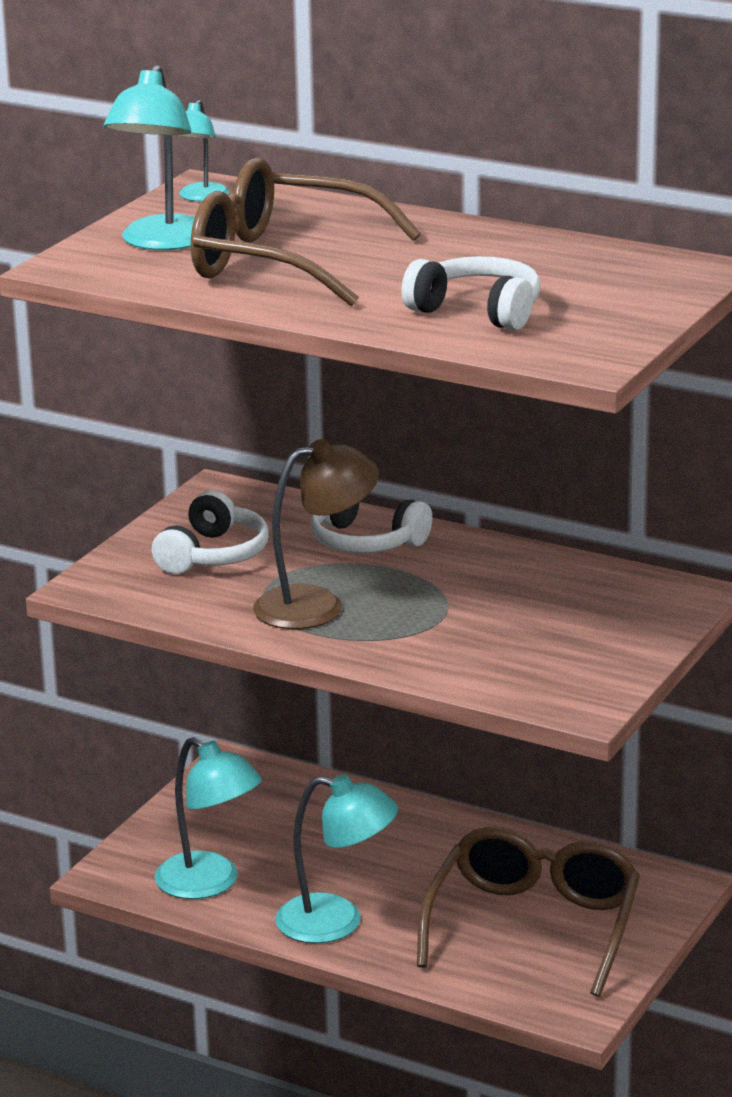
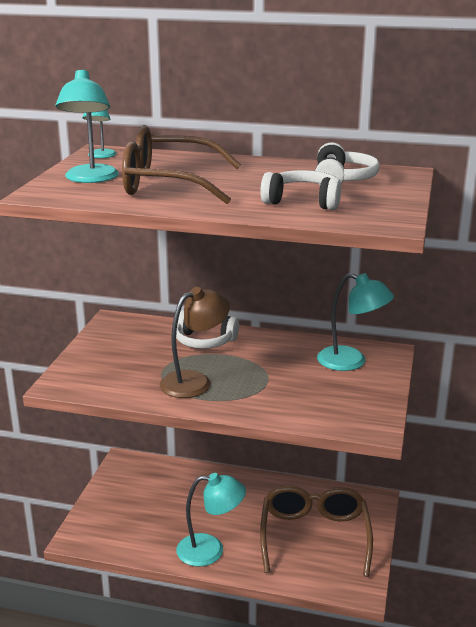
camera: 15 degrees left, 0 degrees up
(209, 884) = (133, 536): turquoise lamp -> turquoise lamp (351, 362)
(213, 555) = (124, 357): white headphones -> white headphones (342, 179)

